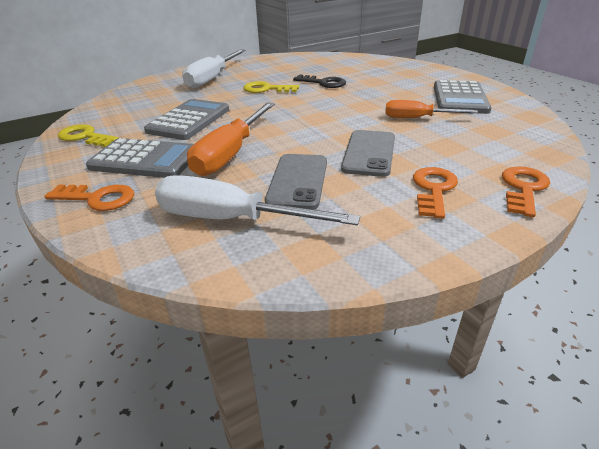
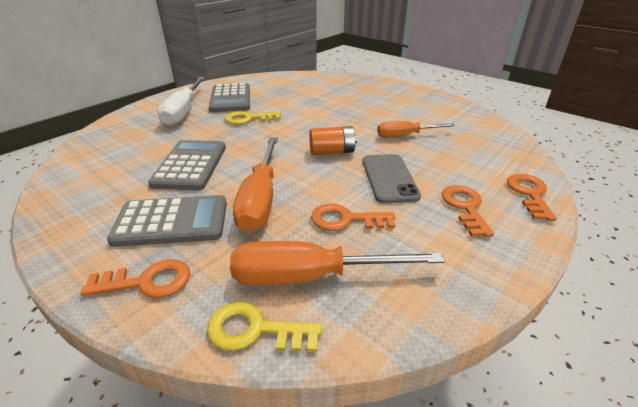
camera: 20 degrees left, 0 degrees up
(85, 137) = (79, 203): yellow key -> yellow key (255, 330)
(231, 219) = (311, 277): white screwdriver -> orange screwdriver
(298, 181) = (346, 220): grey phone -> orange key
(323, 83) = (299, 106): black key -> none
(327, 124) = (332, 152): none -> orange battery
(460, 98) = (426, 111): grey calculator -> grey calculator (230, 99)

